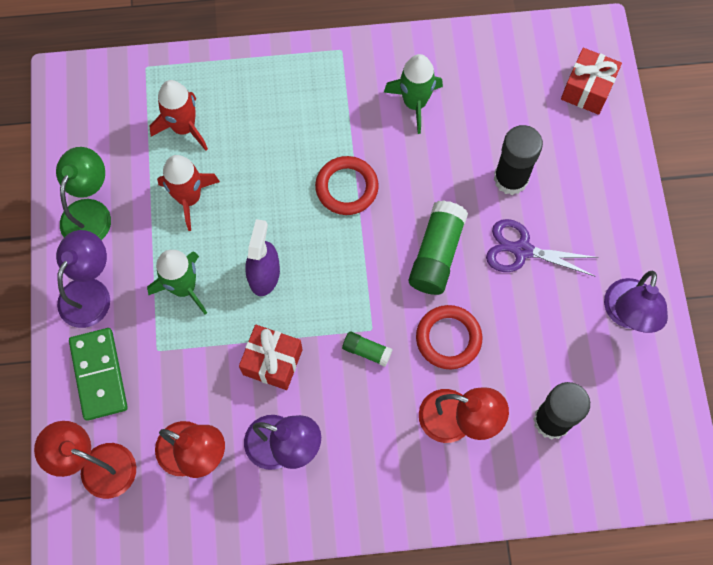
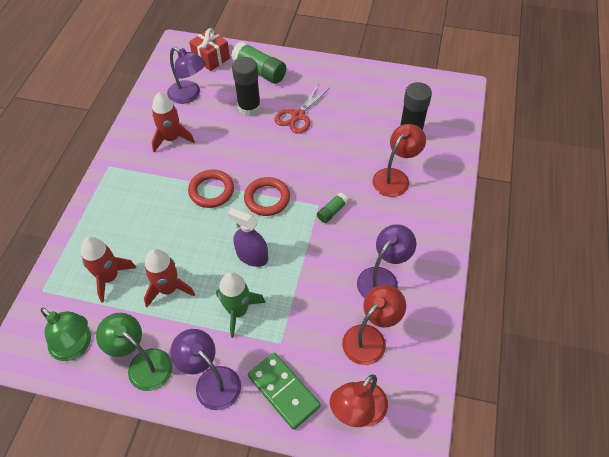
camera: 70 degrees left, 15 degrees down
(90, 135) = (76, 346): none -> green lamp
(99, 375) = (284, 391): green domino -> green domino turned 45 degrees clockwise
(272, 362) = (318, 268): red gift -> none
(414, 103) = (172, 138): green rocket -> red rocket
(436, 254) = (281, 157): green glue stick -> green glue stick (259, 71)
(448, 338) = (340, 167): red ring -> red ring (267, 198)
(522, 250) = (298, 115): purple scissors -> red scissors
(627, 315) = (358, 82): purple lamp -> purple lamp (189, 95)

